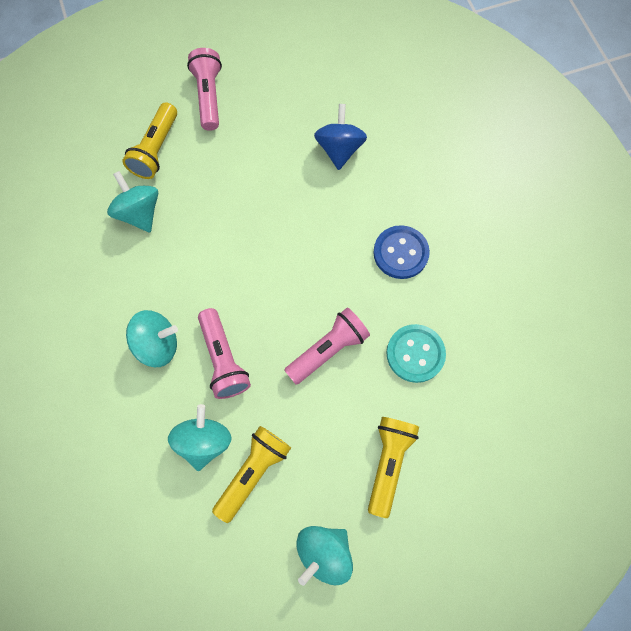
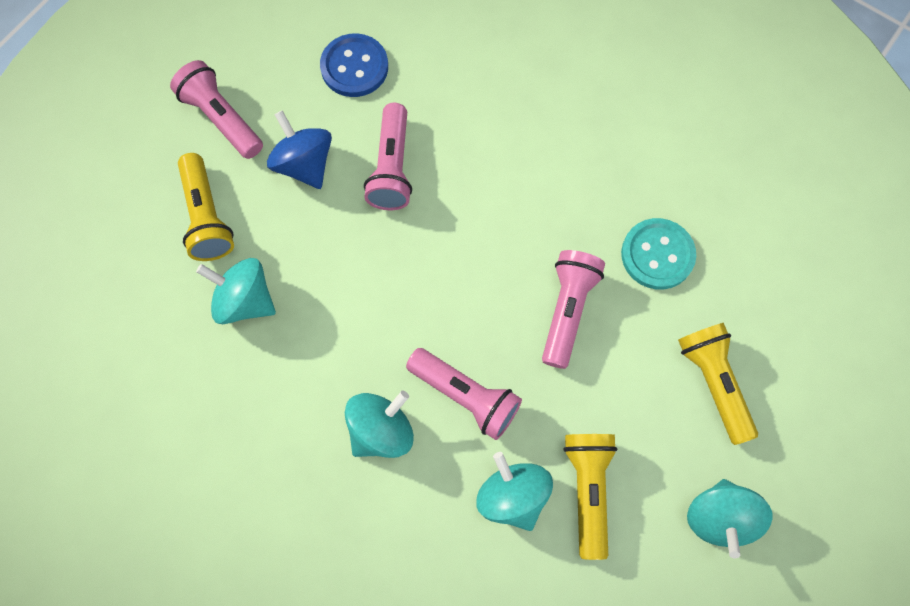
camera: 35 degrees left, 0 degrees up
(287, 189) = (392, 167): none -> pink flashlight
(339, 149) = (416, 89): blue spinning top -> blue spinning top (304, 164)
(400, 253) = (565, 160): blue button -> blue button (354, 67)

